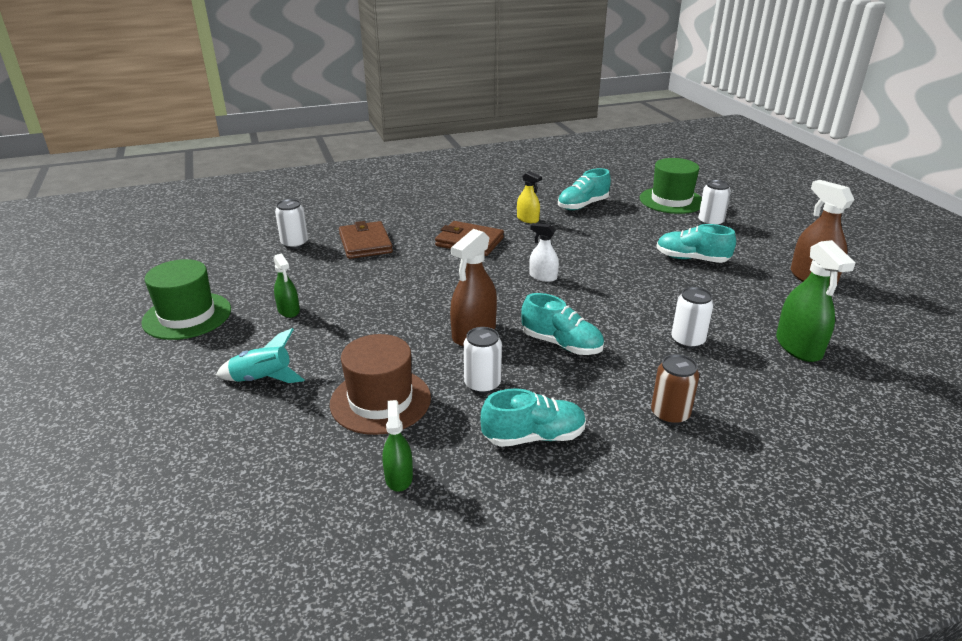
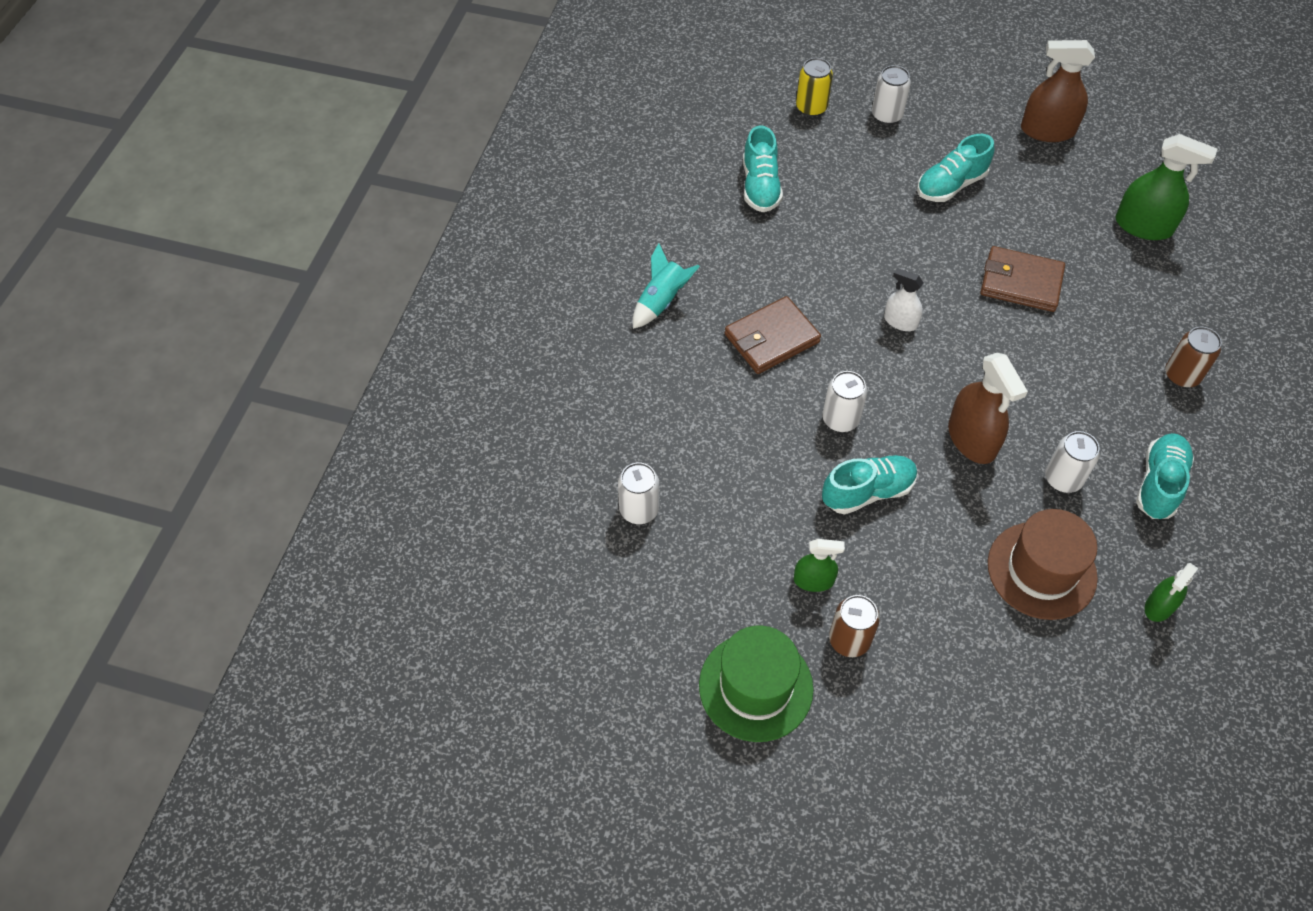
camera: 55 degrees left, 25 degrees up
(248, 337) = (849, 640): none -> brown can
(263, 379) = (944, 655): turquoise rocket -> turquoise rocket (661, 301)
(365, 243) = (696, 437): brown wallet -> brown wallet (1021, 282)
(398, 477) = (1159, 606): green spray bottle -> green spray bottle turned 75 degrees counterclockwise
(527, 219) = (755, 255): yellow spray bottle -> none
(543, 277) = (900, 321): white spray bottle -> white spray bottle turned 60 degrees clockwise
(561, 344) = (1035, 383): turquoise shoe -> turquoise shoe (868, 492)
(671, 200) = (811, 107): green hat -> yellow can
(687, 340) = (1088, 290): white can -> white can (840, 419)

